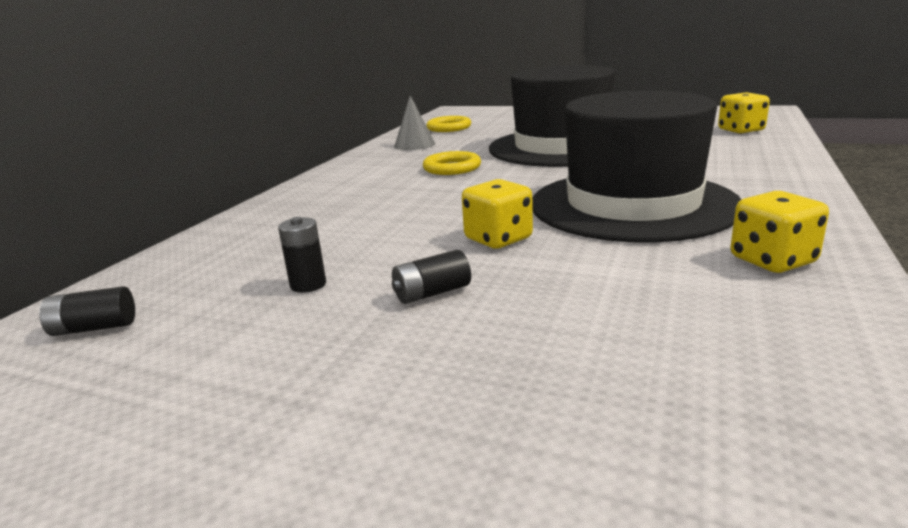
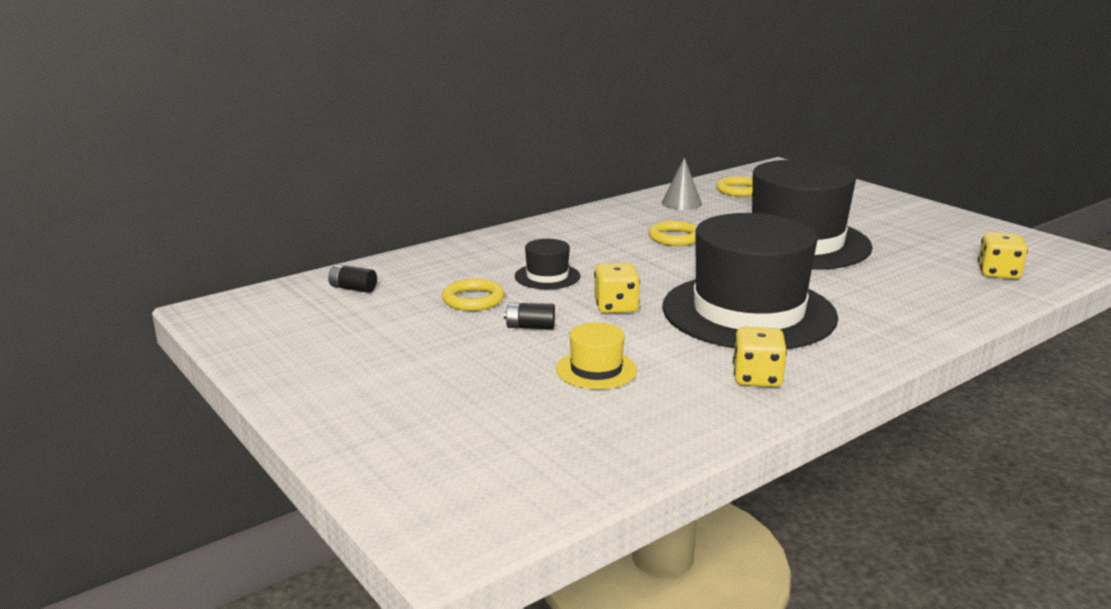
camera: 30 degrees right, 0 degrees up
(308, 285) = (473, 299): black battery -> yellow ring
(371, 232) = (547, 276): none -> black hat
(599, 317) = (596, 370): none -> yellow hat

